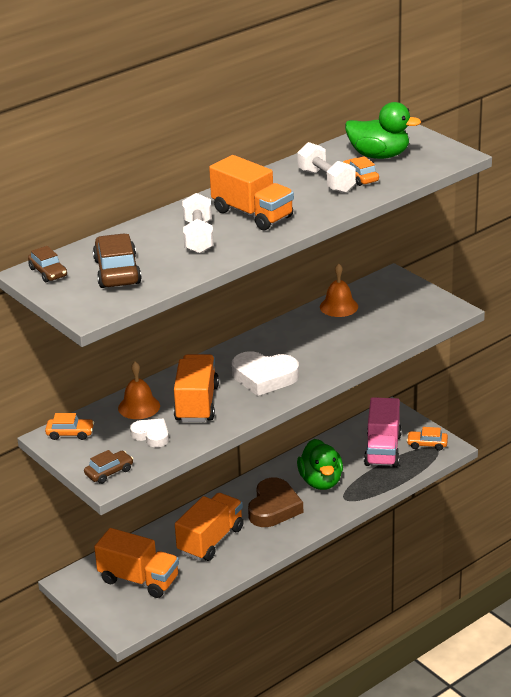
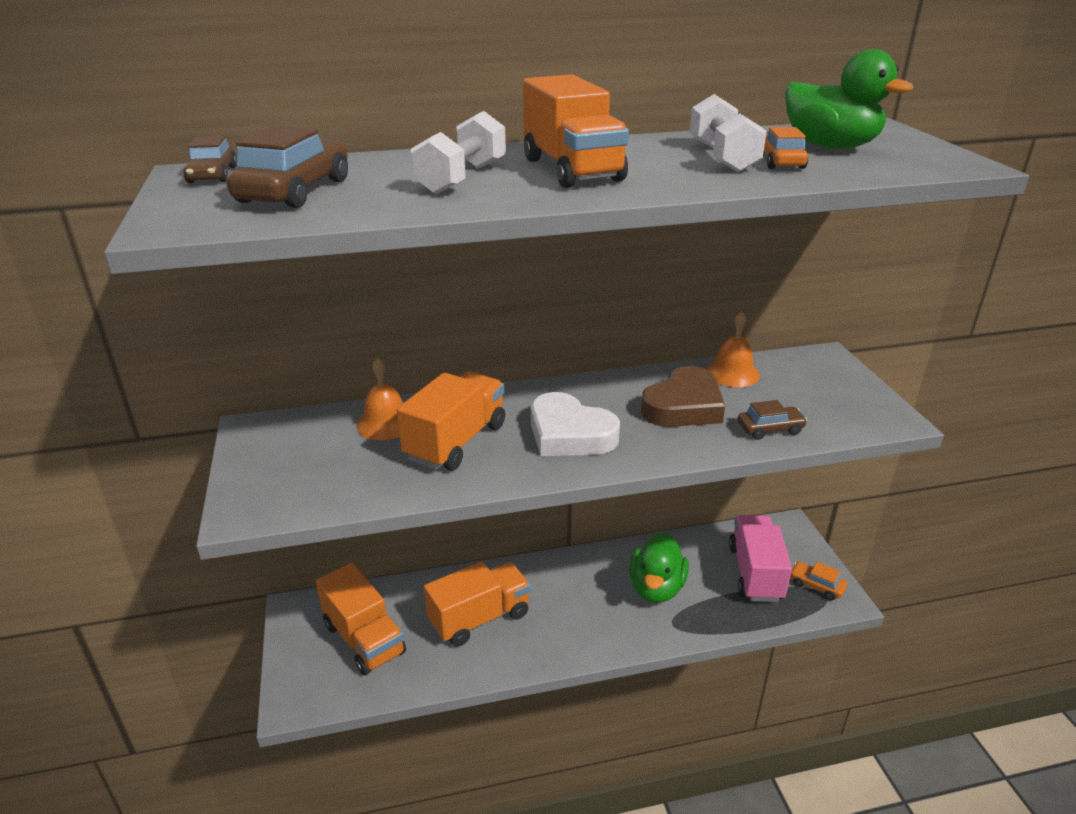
camera: 25 degrees right, 0 degrees up
(70, 433) = (276, 431): orange car -> none
(109, 472) = (260, 499): brown car -> brown car (770, 429)
(151, 435) = (361, 466): white heart -> none
(274, 508) = (579, 602): brown heart -> brown heart (684, 406)
(383, 450) = (755, 573): pink truck -> pink truck turned 150 degrees clockwise

